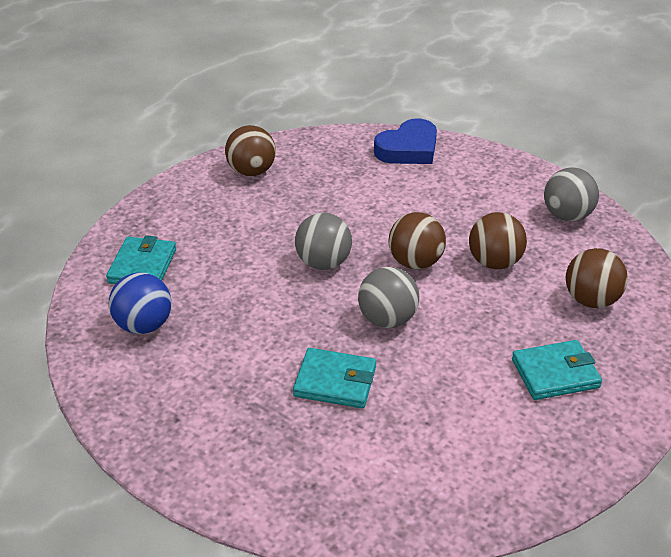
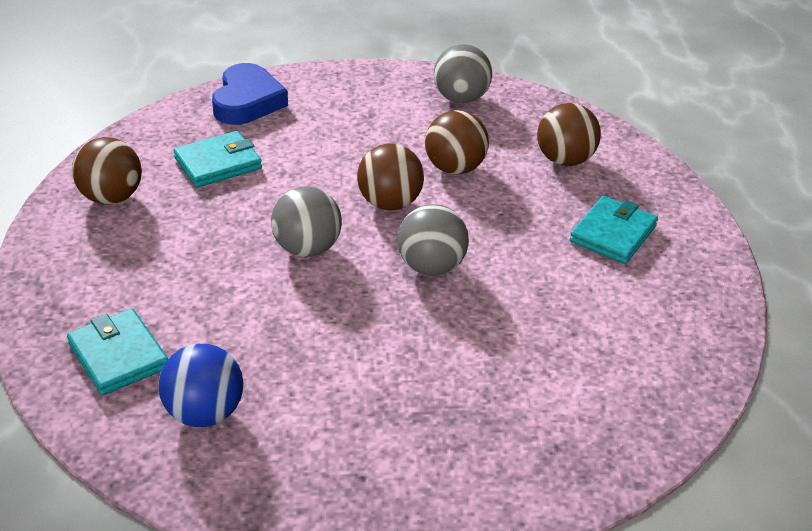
camera: 45 degrees left, 0 degrees up
(335, 381) = (459, 348): turquoise wallet -> turquoise wallet (218, 163)

